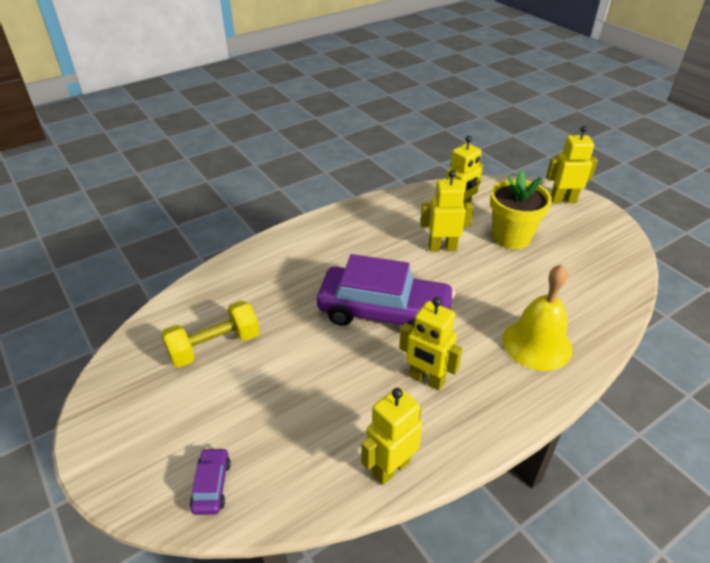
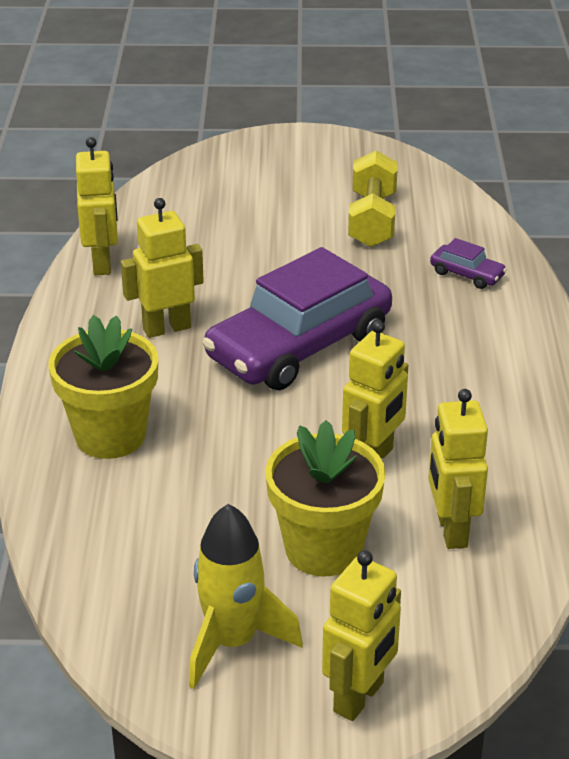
camera: 125 degrees right, 5 degrees down
(212, 485) = (203, 178): purple car -> purple car (467, 274)
(537, 344) = (110, 436): yellow bell -> yellow flower pot
(585, 237) = (232, 642): none -> yellow rocket

